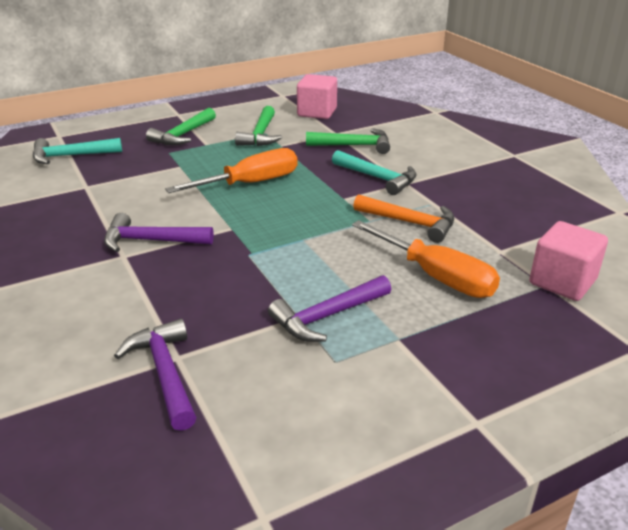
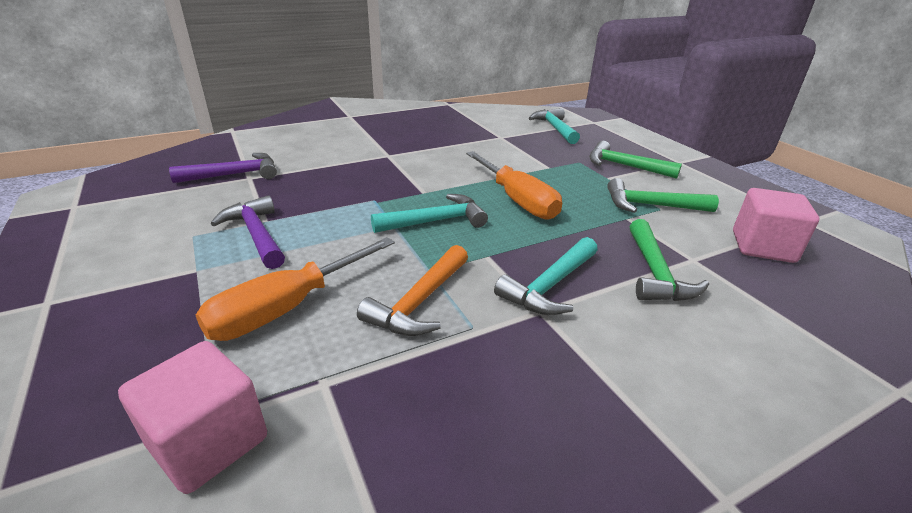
camera: 90 degrees right, 0 degrees up
(151, 241) = (407, 163): purple hammer -> none
(291, 220) = (435, 221): none -> turquoise hammer

